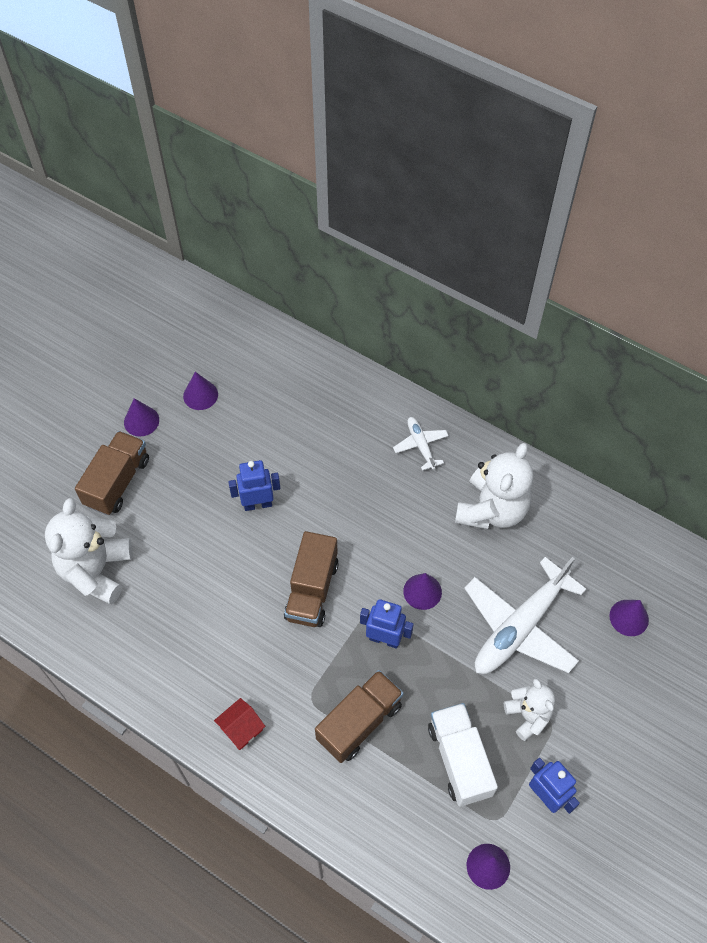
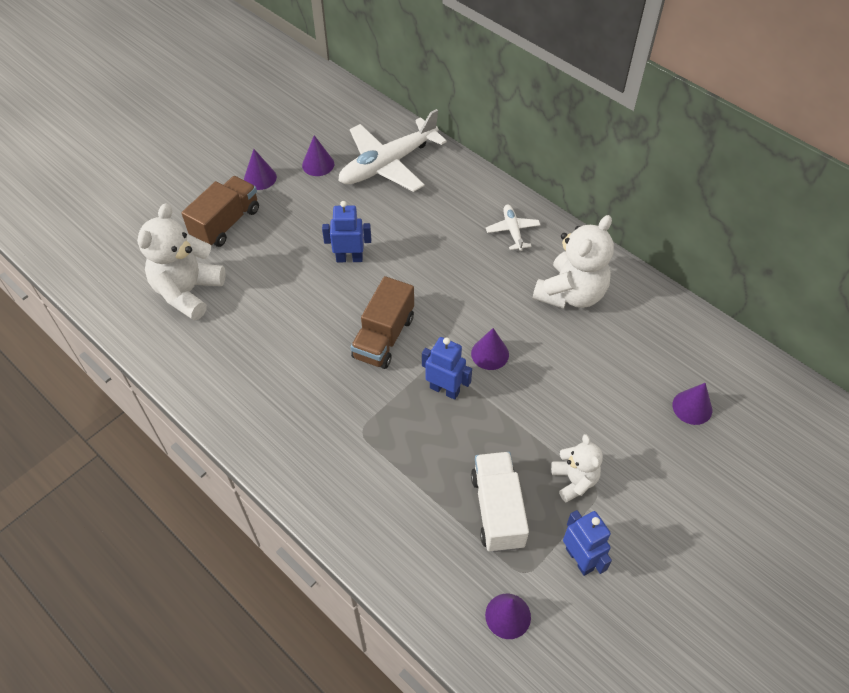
camera: 10 degrees right, 5 degrees down
(241, 728) = (289, 447): red house -> none
(359, 722) = (404, 459): brown truck -> none
(520, 626) = (581, 399): white plane -> white plane (388, 164)

